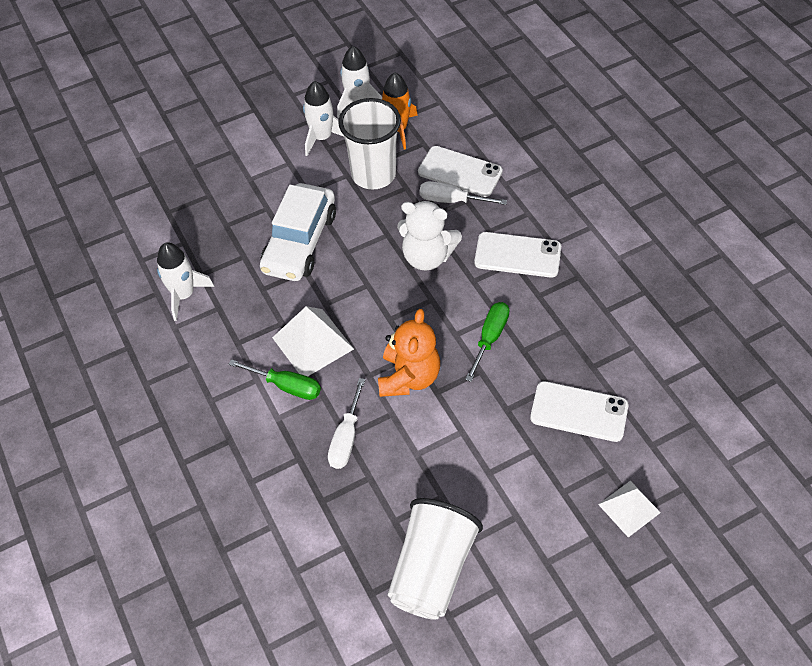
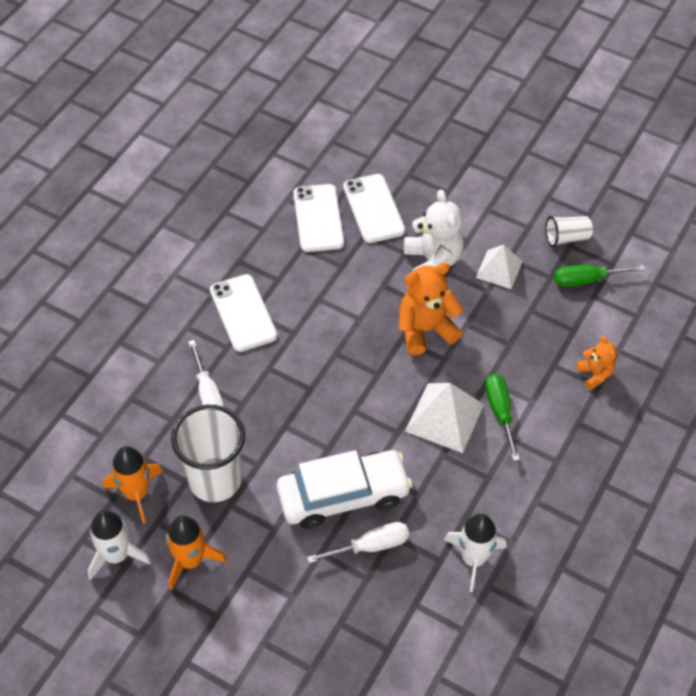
camera: 125 degrees left, 0 degrees up
(263, 486) = (595, 374): none -> orange teddy bear
(322, 137) = (190, 560): white rocket -> orange rocket
(346, 438) = (511, 343): white screwdriver -> white screwdriver (370, 546)
(427, 257) = (290, 380): white teddy bear -> white teddy bear (432, 261)
(432, 570) = (566, 238): white cup -> white cup, size x0.50
(460, 172) = (166, 406): white phone -> white phone (318, 218)
(490, 338) = (346, 293): green screwdriver -> green screwdriver (586, 280)
(629, 508) = (431, 152): white pyramid -> white pyramid (499, 269)

